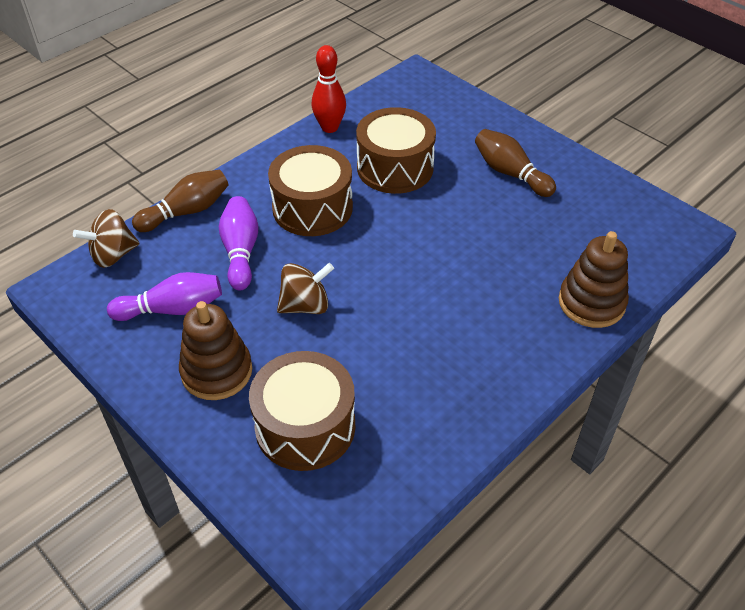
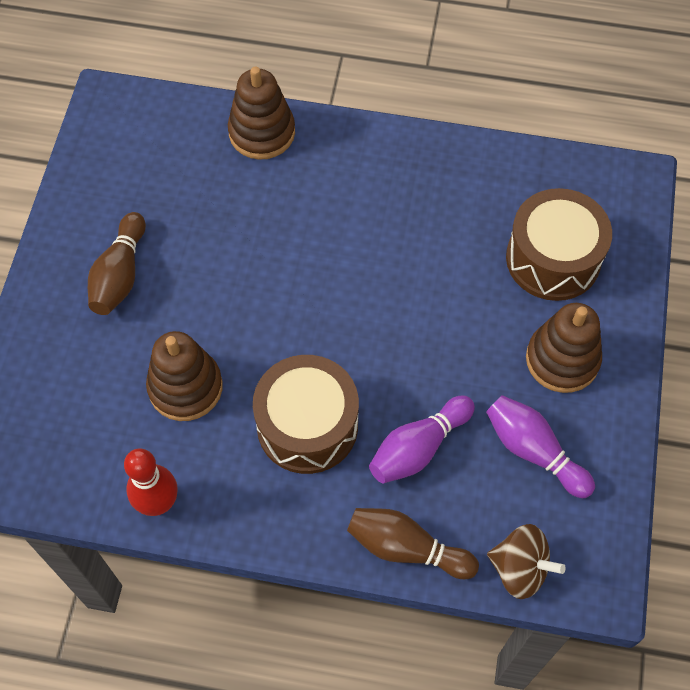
camera: 125 degrees left, 15 degrees up
(305, 305) = (437, 342): brown spinning top -> none
(395, 167) = (185, 387): brown drum -> brown stacking toy

